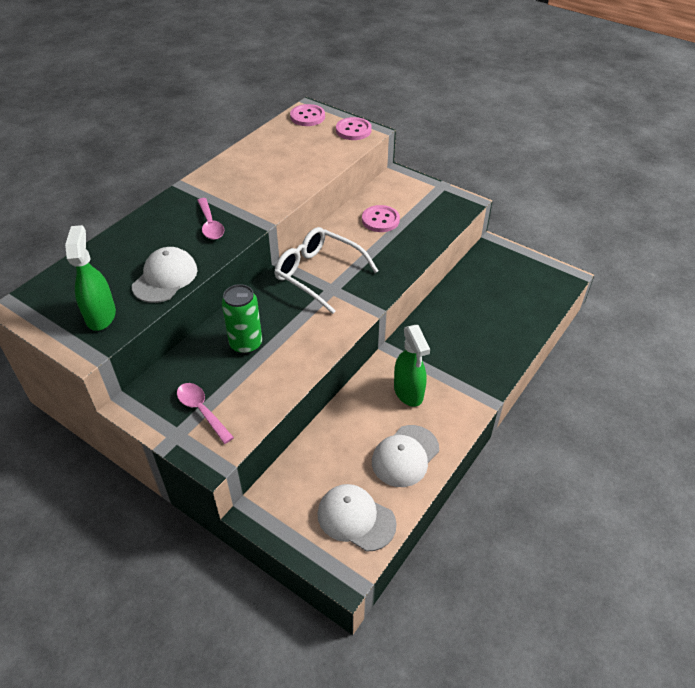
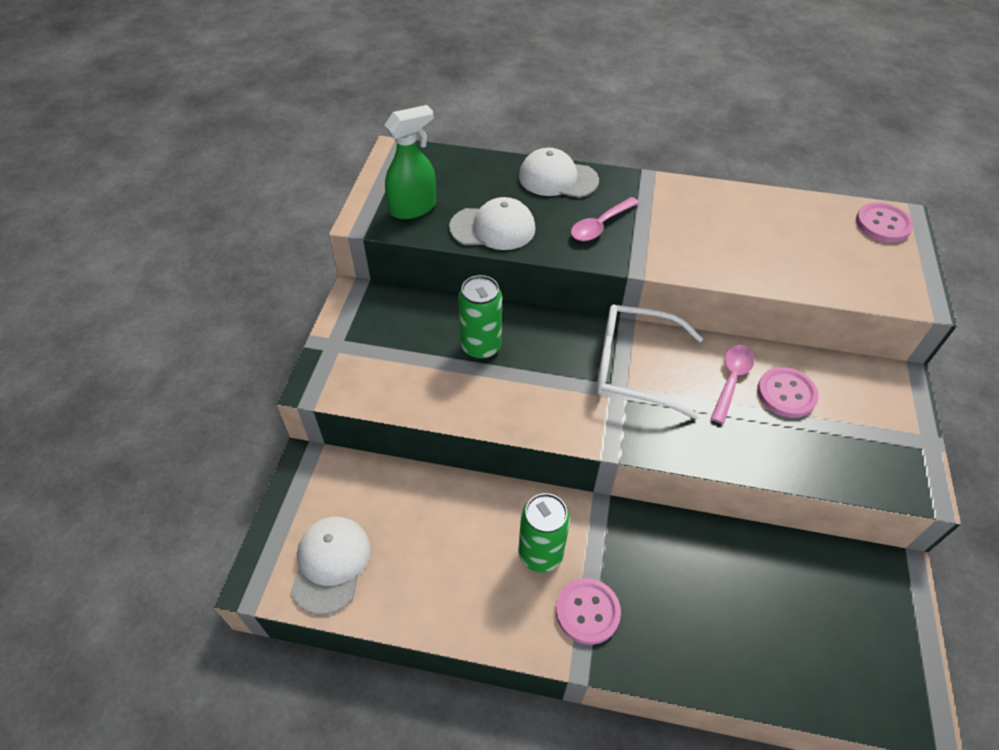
camera: 65 degrees right, 5 degrees up
(201, 410) = (372, 350): pink spoon -> pink spoon (731, 380)
(318, 274) = (634, 367): white glasses -> white glasses turned 90 degrees counterclockwise
(353, 130) = (903, 280): pink button -> pink button (587, 612)
(405, 456) = (438, 586): white cap -> white cap (557, 178)
(408, 392) = (540, 554): green spray bottle -> green can

